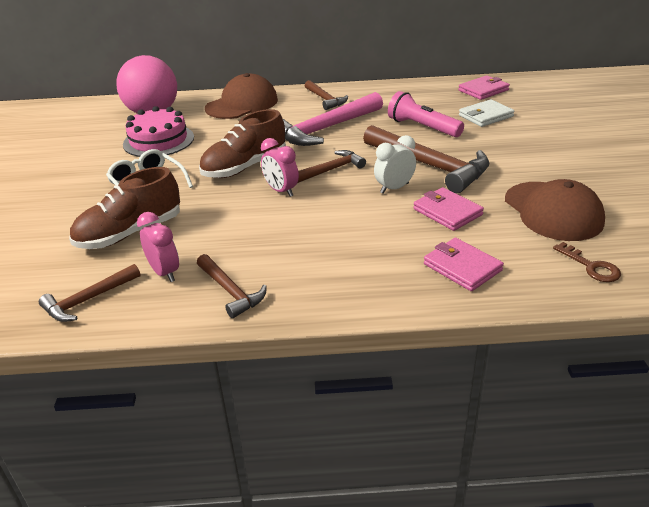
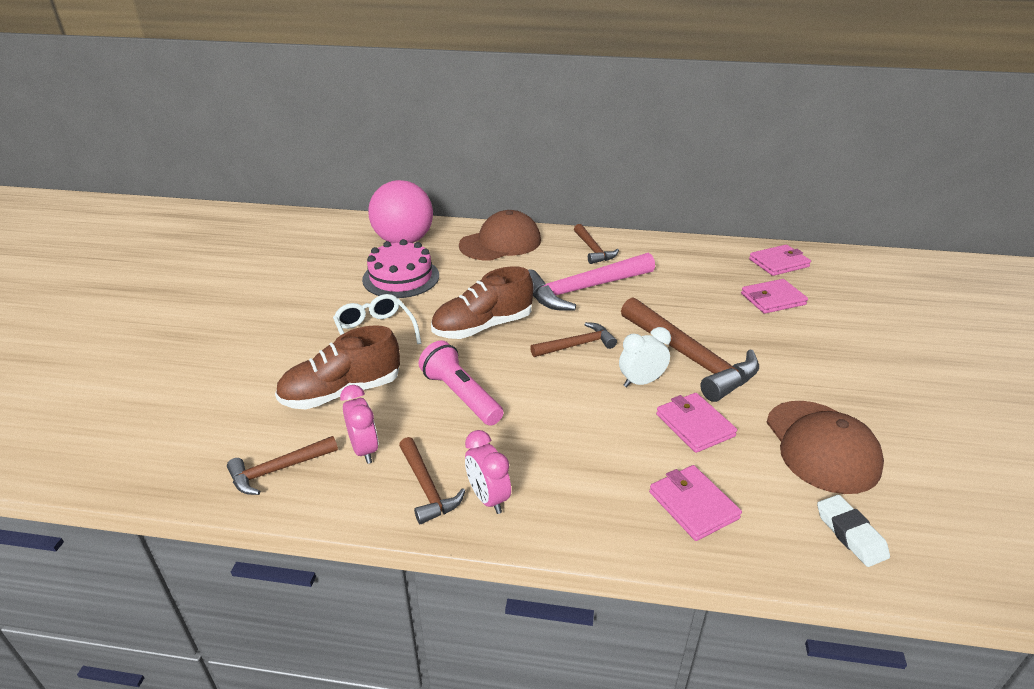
camera: 10 degrees right, 0 degrees up
(281, 191) = (514, 364): pink clock -> pink clock (488, 498)
(422, 127) = (694, 304): pink flashlight -> pink flashlight (461, 396)
(485, 116) = (773, 299): white wallet -> pink wallet
(591, 266) = (850, 534): brown key -> white eraser

